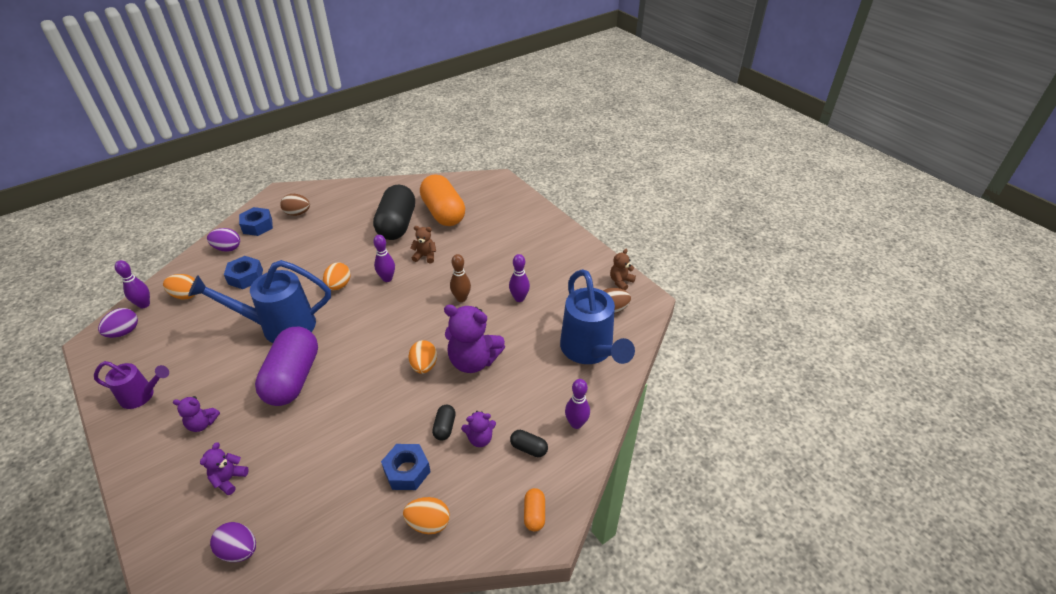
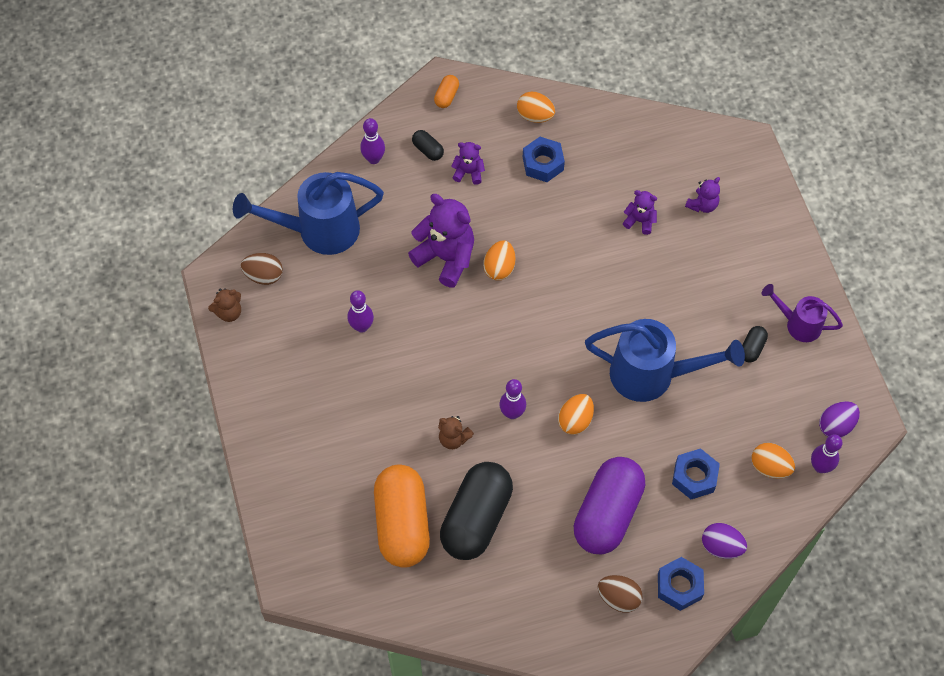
camera: 160 degrees left, 20 degrees up
(202, 424) = (731, 270): purple teddy bear -> purple teddy bear (640, 221)
(239, 550) = (691, 142): purple egg -> none
(293, 378) = (640, 296): purple capsule -> purple capsule (607, 513)
(444, 427) = (498, 193): black capsule -> black capsule (752, 348)
(461, 298) = (430, 349): brown bowling pin -> none
(589, 351) = (319, 230): blue watering can -> blue watering can turned 105 degrees counterclockwise

